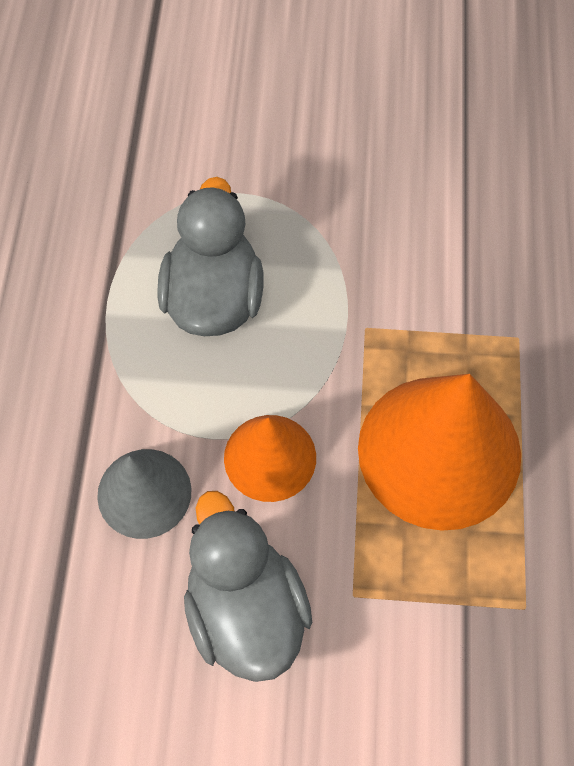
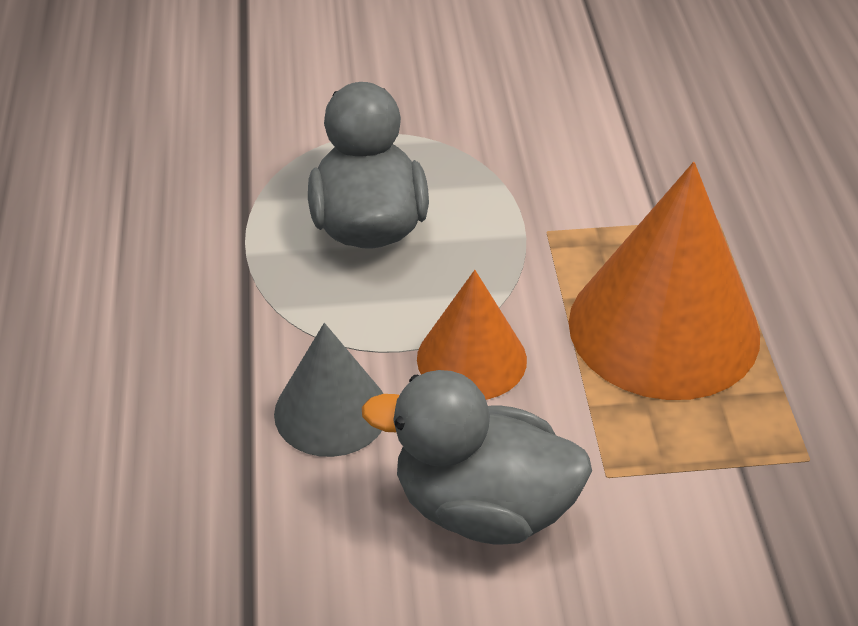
camera: 10 degrees left, 20 degrees down
(245, 610) = (483, 507): grey duck -> grey duck turned 45 degrees counterclockwise

